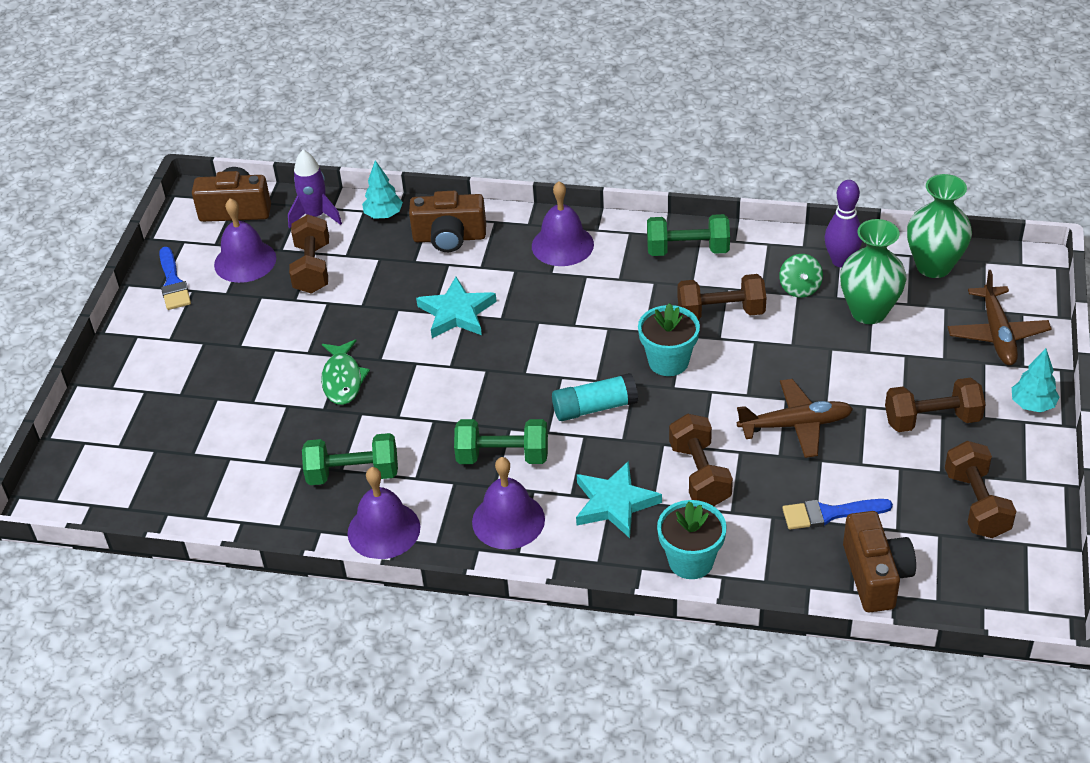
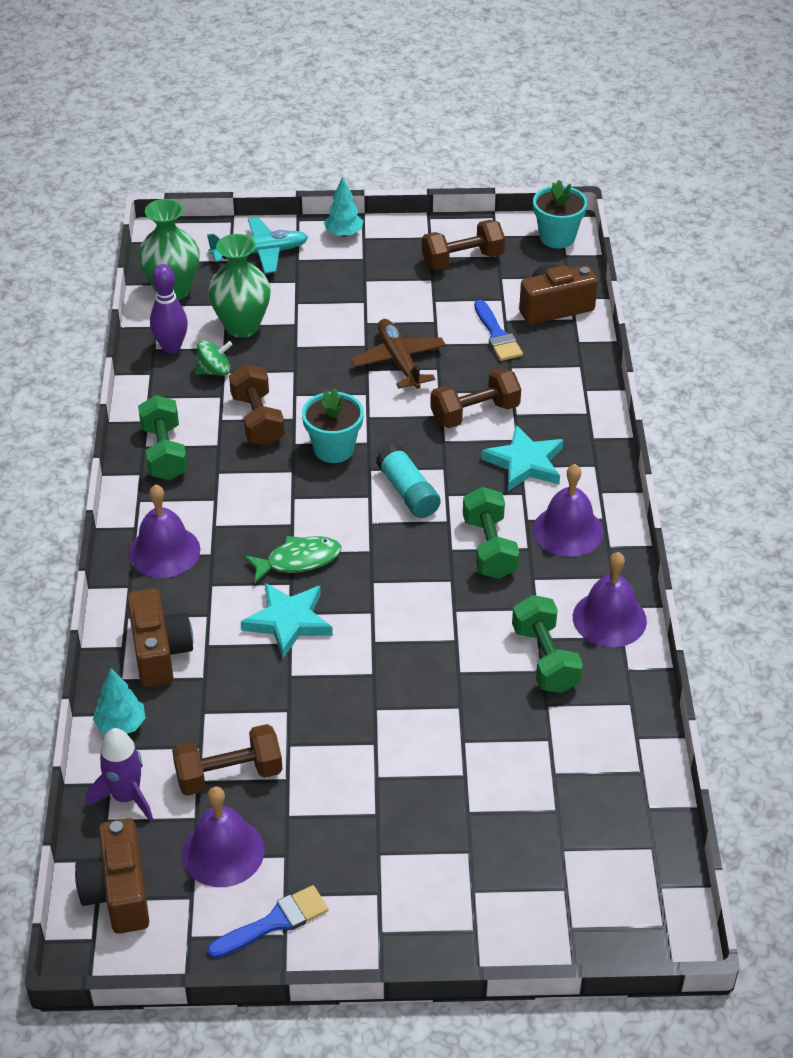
camera: 105 degrees left, 0 degrees up
(343, 379) = (412, 699): green fish -> green fish (298, 560)
(691, 561) = (575, 409): turquoise flower pot -> turquoise flower pot (557, 237)
(932, 420) = (374, 285): brown dumbbell -> none
(997, 334) = (260, 253): brown plane -> turquoise plane

